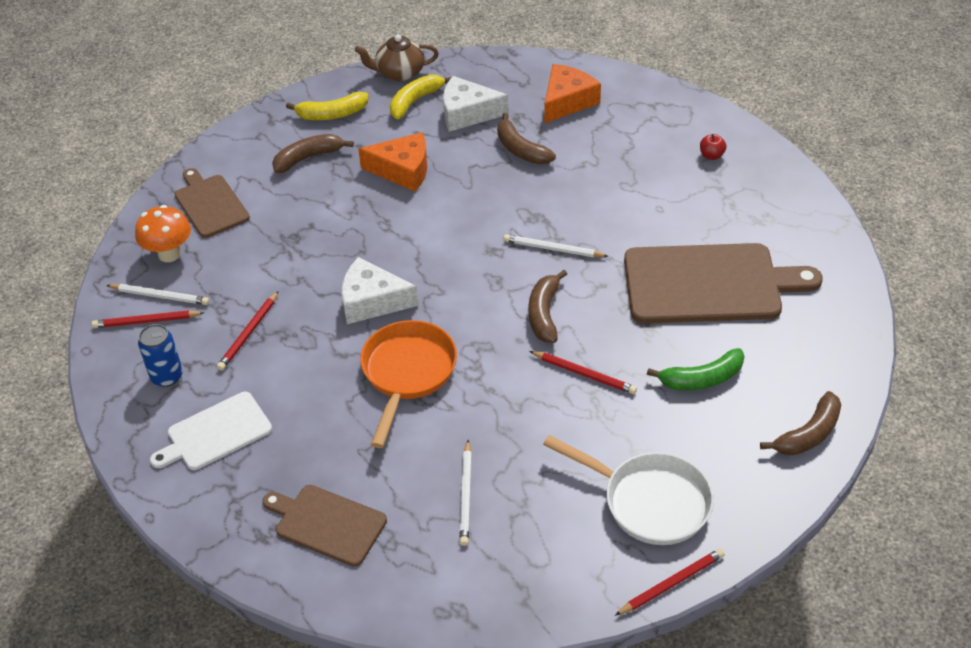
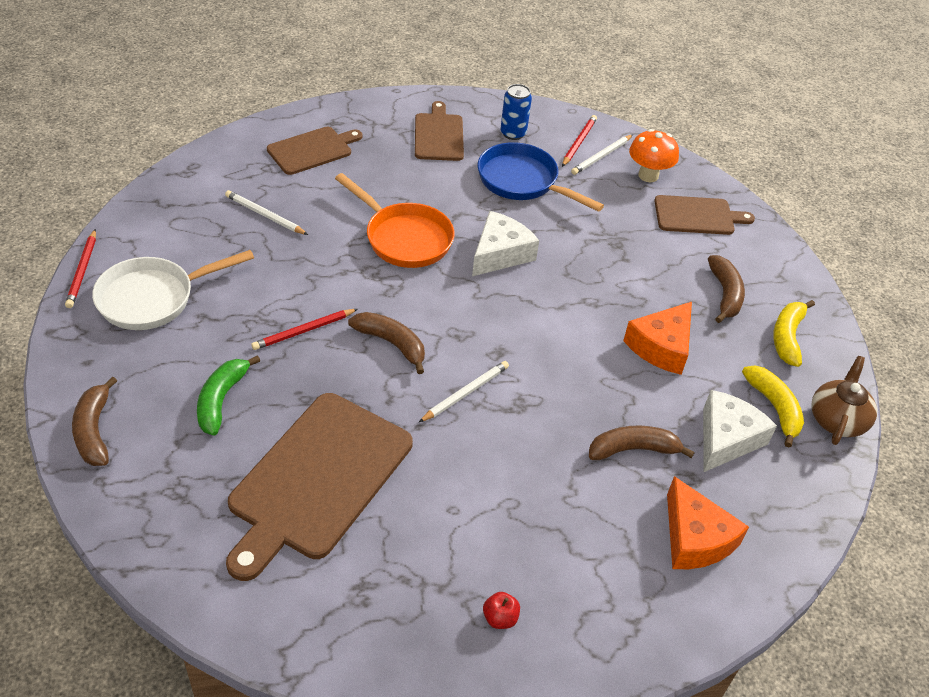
camera: 115 degrees right, 0 degrees up
(215, 433) = (438, 135): white cutting board -> brown cutting board
(249, 333) = (522, 181): red pencil -> blue pan

